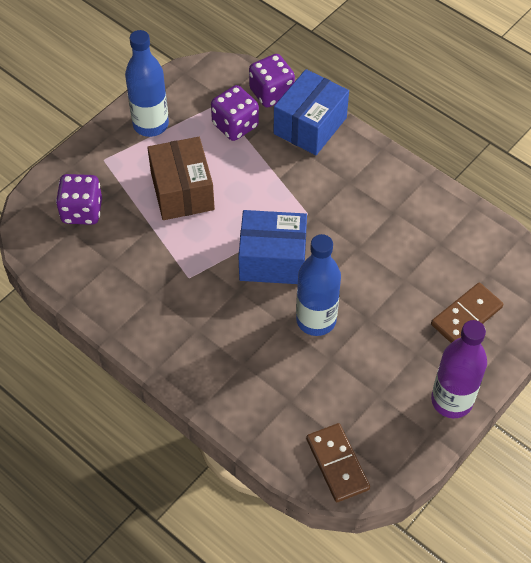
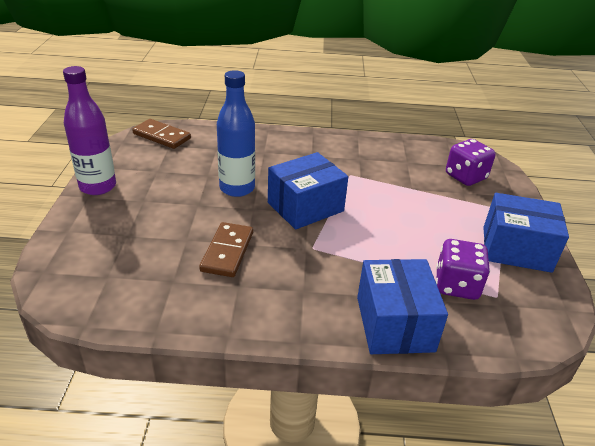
camera: 140 degrees right, 20 degrees down
(150, 124) = (516, 249): blue bottle -> blue box
(182, 191) = (423, 217): brown box -> none
(271, 93) = (469, 336): purple dice -> none
(466, 316) = (112, 238): brown domino -> brown domino (227, 252)

